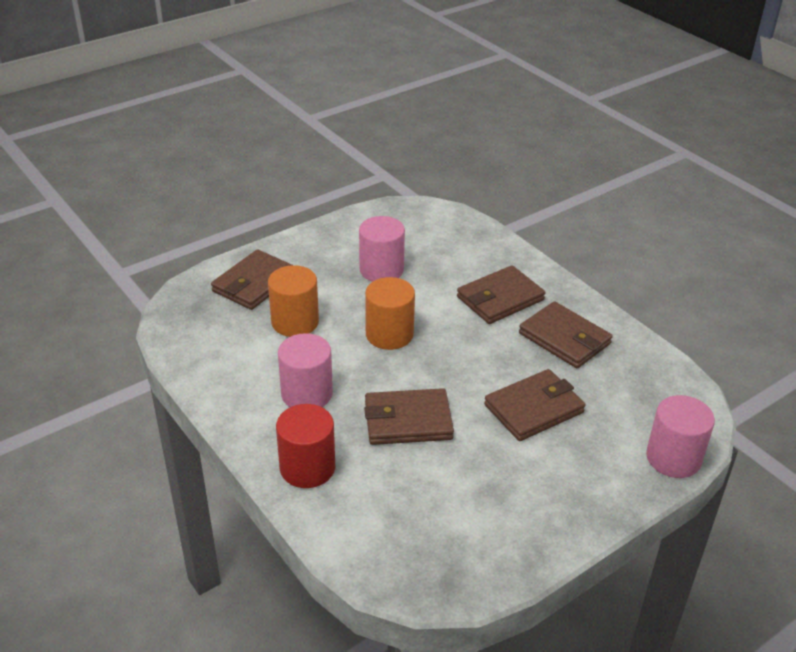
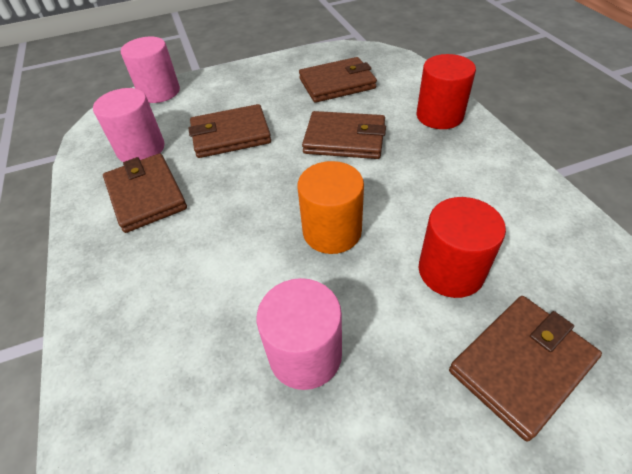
camera: 160 degrees left, 10 degrees up
(295, 322) = (451, 271): orange cylinder -> red cylinder
(307, 394) = (438, 175): pink cylinder -> pink cylinder (141, 149)
(500, 298) = (171, 262): brown wallet -> brown wallet (337, 84)

